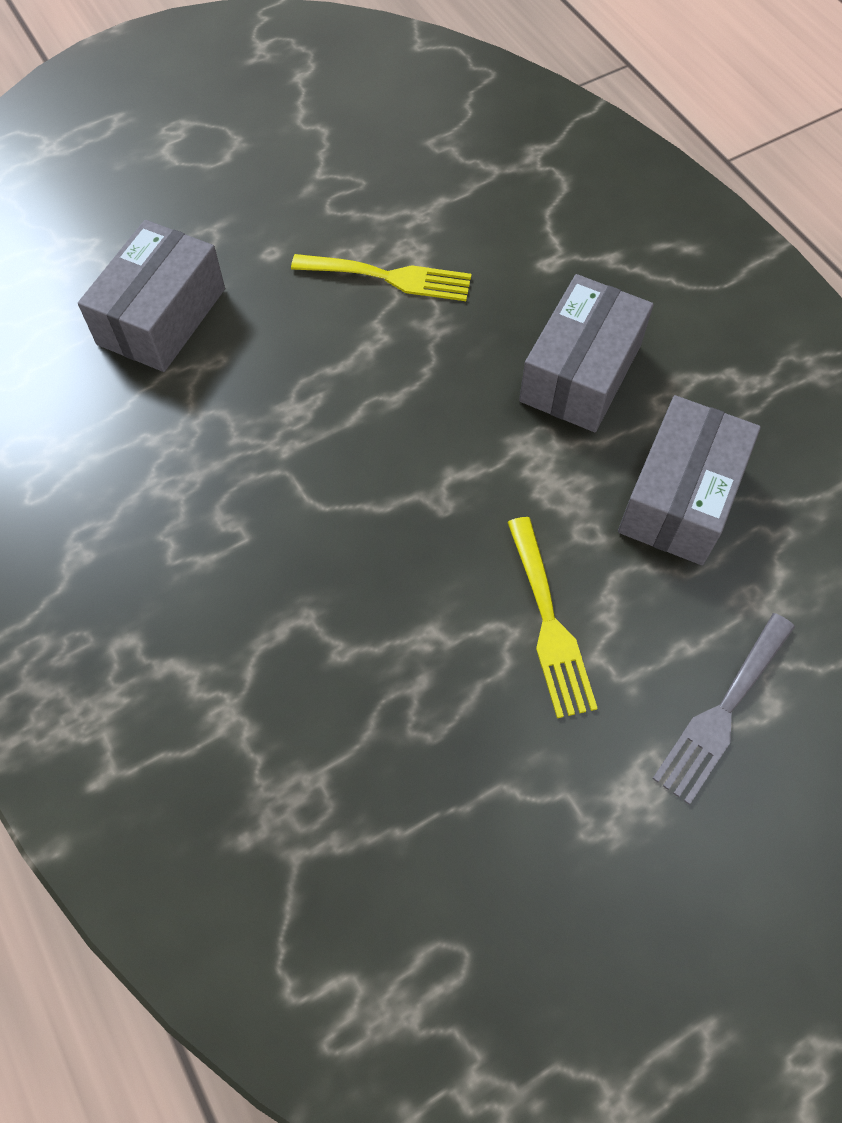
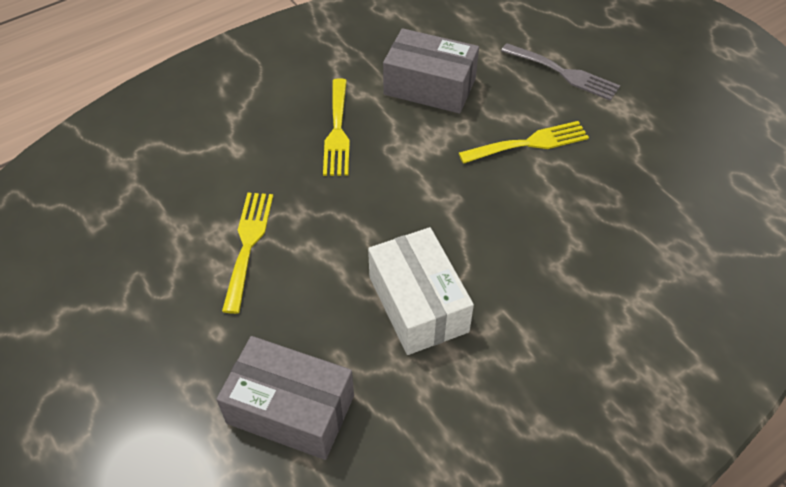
camera: 95 degrees left, 10 degrees down
(273, 444) = (418, 304): none -> white box
(580, 373) = (337, 131): grey box -> yellow fork

